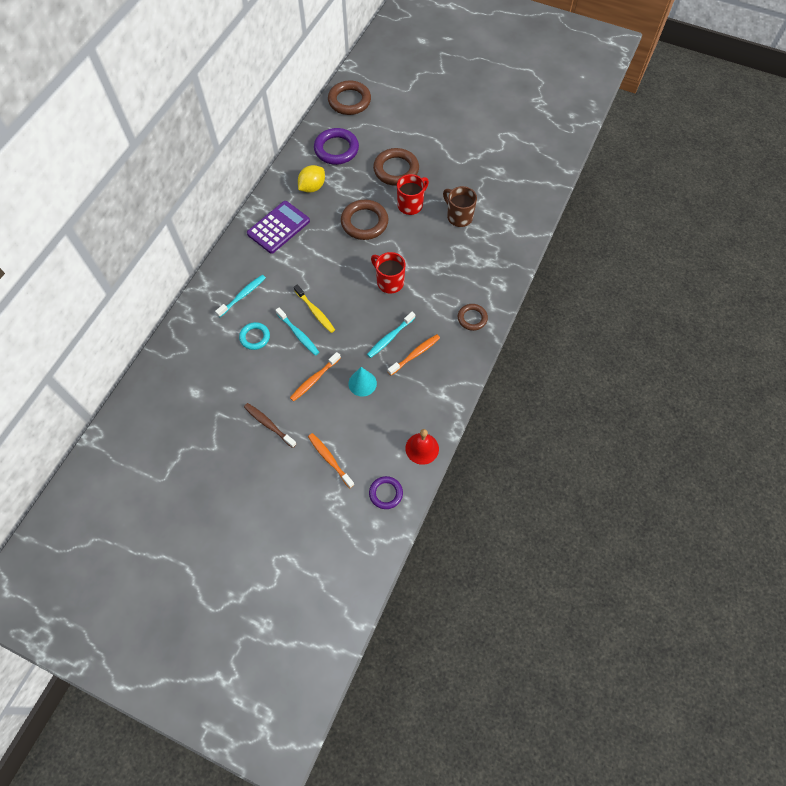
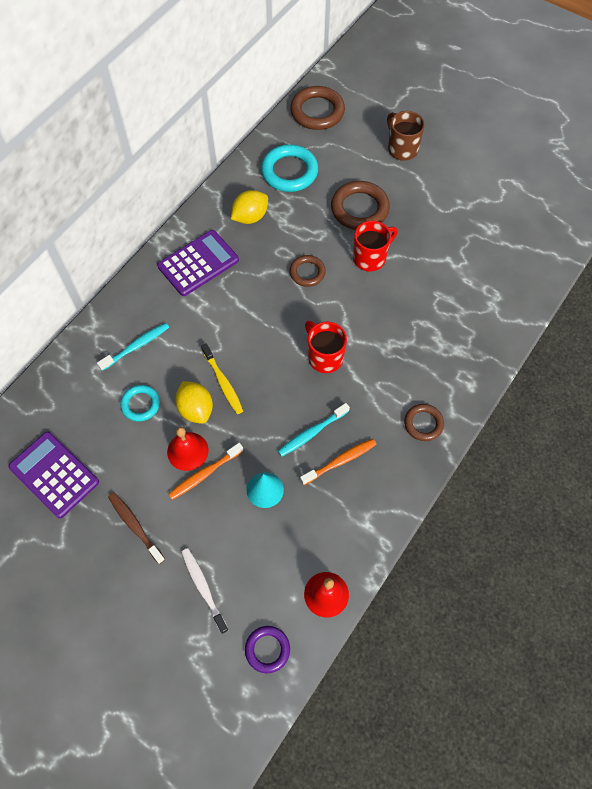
camera: 10 degrees right, 0 degrees up
(198, 398) = (54, 474): none -> purple calculator
(298, 334) = (196, 409): turquoise toothbrush -> yellow lemon
(298, 365) = (187, 451): none -> red bell
(330, 460) = (203, 588): orange toothbrush -> white toothbrush
(336, 149) = (289, 172): purple ring -> turquoise ring
(364, 222) = (307, 272): brown ring -> brown ring, size x0.59
(459, 217) = (429, 283): brown mug -> brown mug (402, 149)

